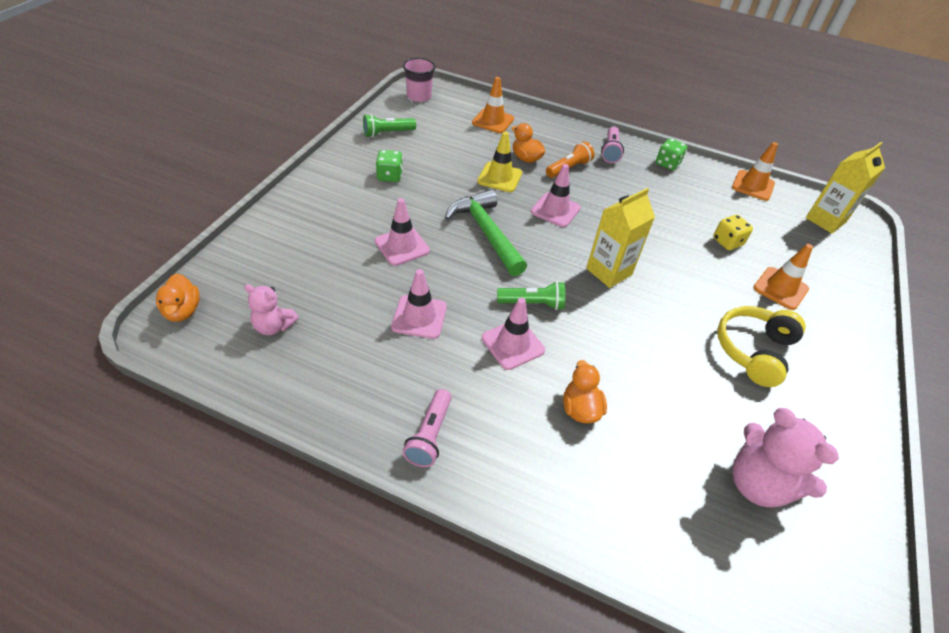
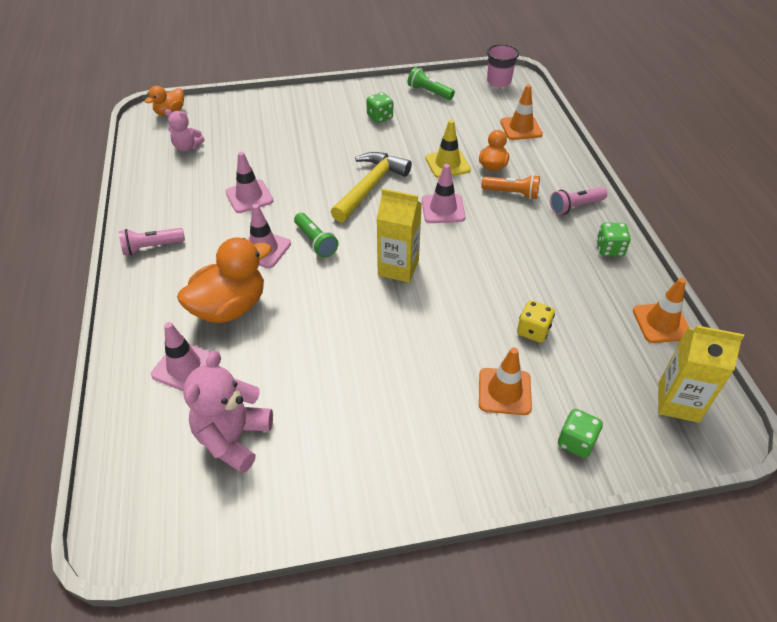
camera: 60 degrees right, 0 degrees up
(274, 326) = (187, 147): pink teddy bear -> pink teddy bear turned 60 degrees counterclockwise
(402, 246) = (310, 157): pink traffic cone -> pink traffic cone (184, 366)
(486, 233) = (370, 187): green hammer -> yellow hammer
(580, 409) = (230, 307): orange duck -> orange duck, size x1.81
(753, 350) = (391, 394): yellow headphones -> none
(841, 281) = (576, 442): none -> green dice

